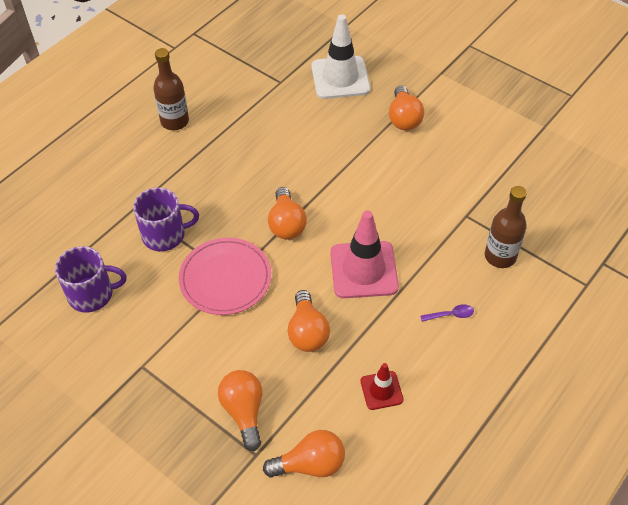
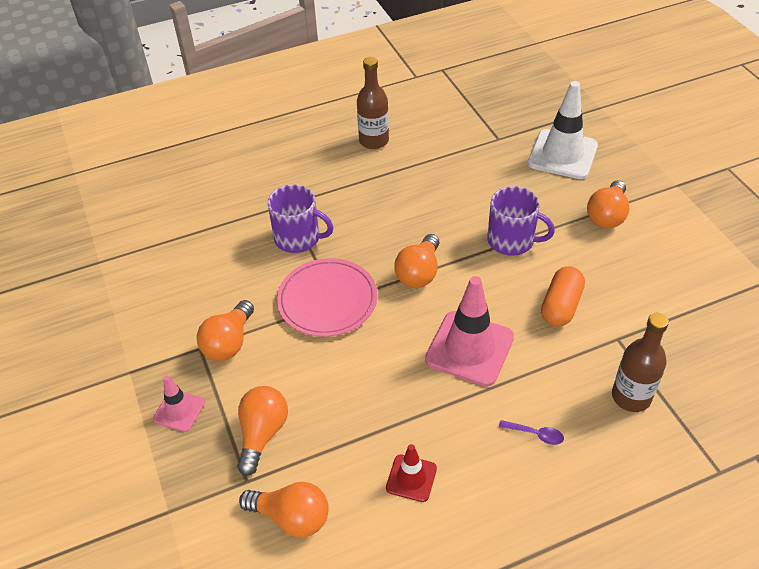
camera: 30 degrees right, 5 degrees down
(92, 294) = (200, 265): purple mug -> purple mug (512, 240)
(160, 426) = (179, 410): none -> pink traffic cone
(307, 332) = (373, 385): orange light bulb -> orange light bulb (229, 342)
(411, 206) = (561, 306): none -> orange capsule

